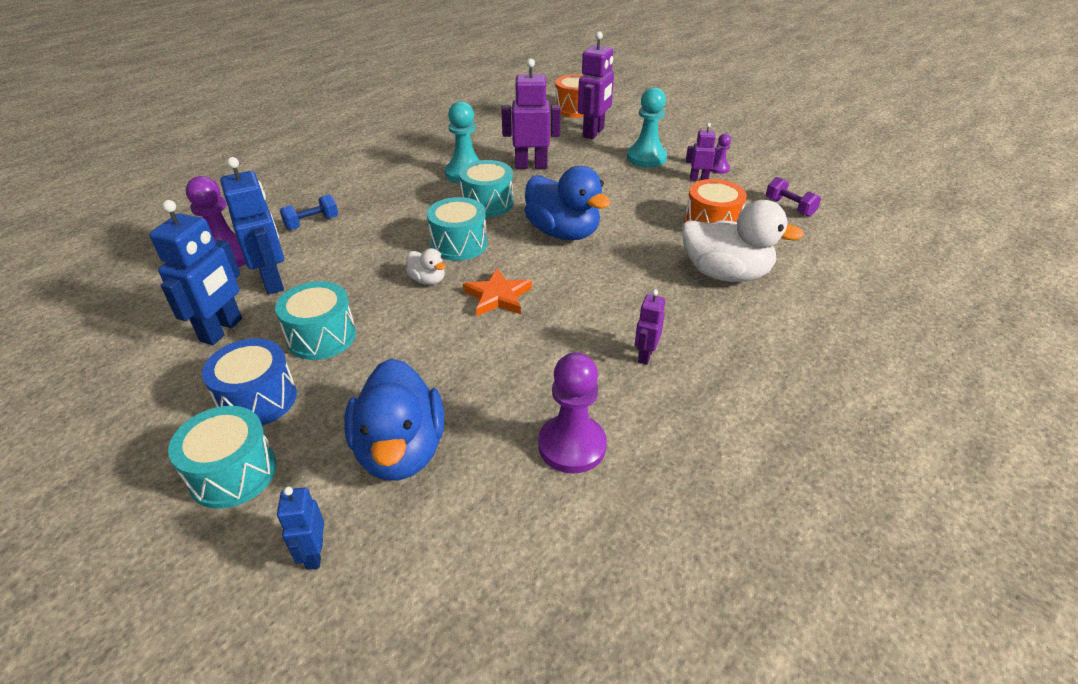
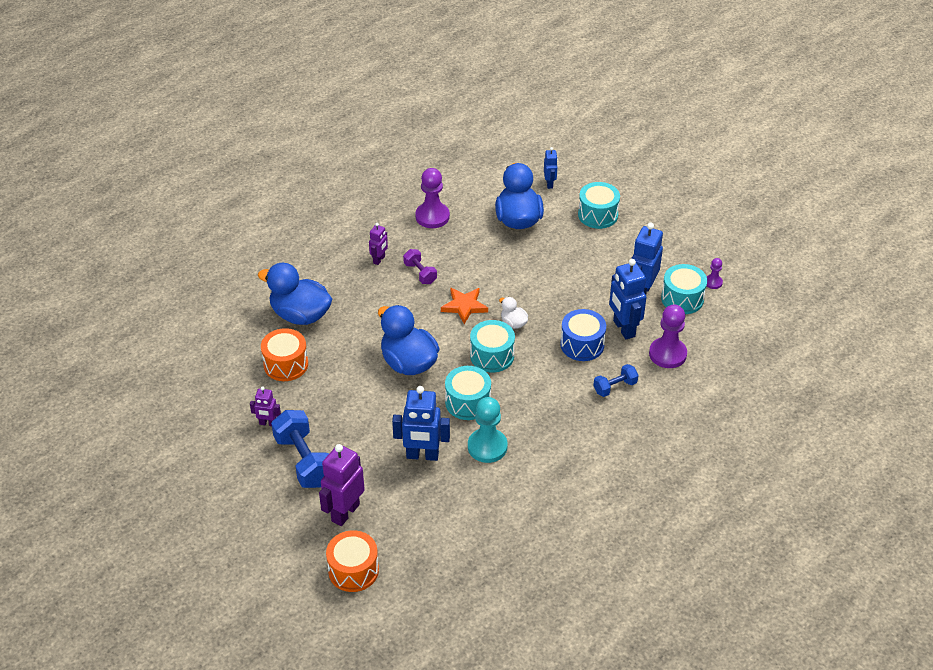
camera: 175 degrees left, 5 degrees up
(258, 399) = (600, 248): blue drum -> blue drum (582, 345)
(321, 337) = (576, 284): turquoise drum -> turquoise drum (682, 299)
(531, 165) = (422, 455): purple robot -> blue robot
(646, 158) = (304, 460): turquoise pawn -> blue dumbbell
(718, 168) = (241, 438): purple pawn -> purple pawn (713, 282)
(725, 274) = (300, 315): white duck -> blue duck
(789, 207) = (209, 380): purple dumbbell -> purple dumbbell (420, 273)

